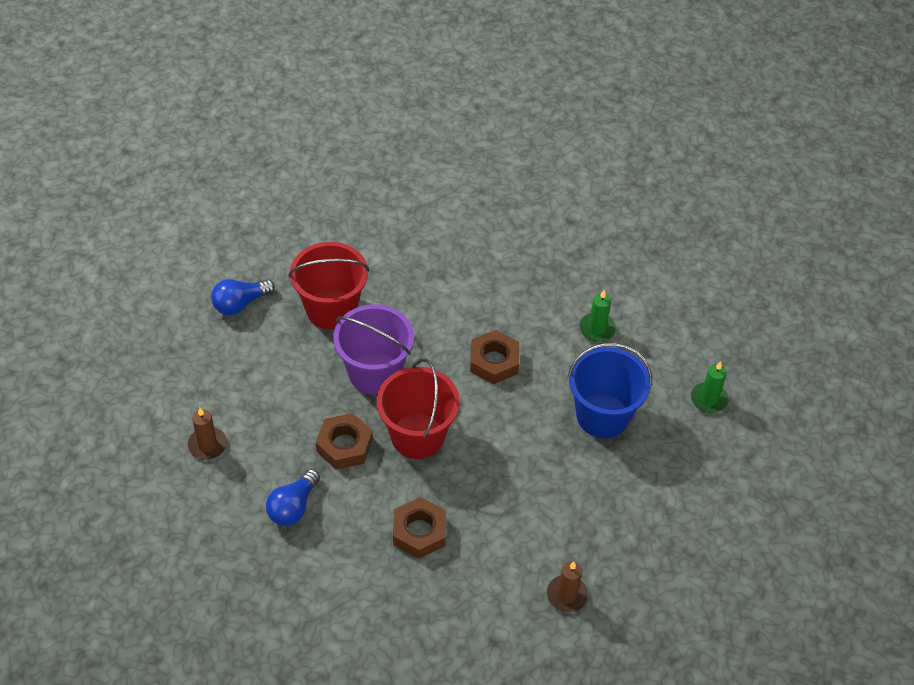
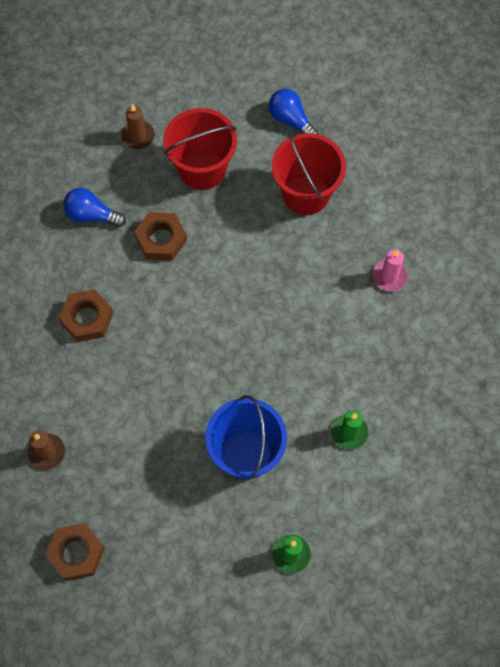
camera: 80 degrees right, 15 degrees up
(374, 373) = (244, 245): purple bucket -> none
(417, 436) = (185, 296): red bucket -> red bucket (202, 169)
(443, 263) = (389, 276): none -> pink candle
(494, 361) = (284, 344): brown nut -> brown nut (76, 553)

